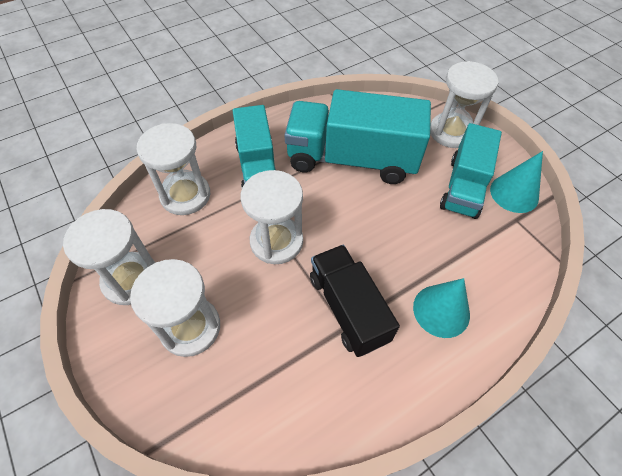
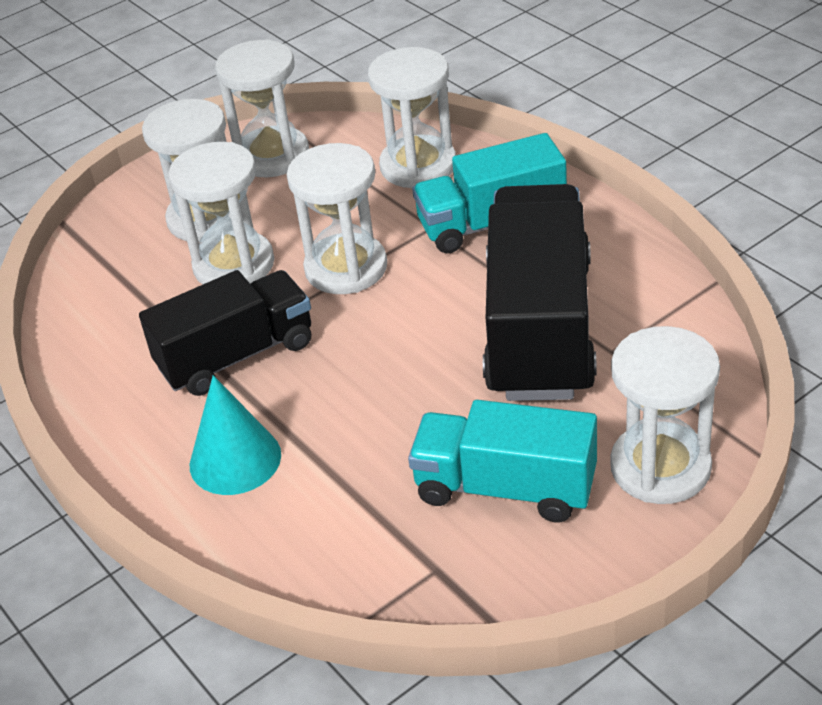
camera: 90 degrees right, 15 degrees down
(252, 308) = (234, 265): none -> white hourglass
(352, 159) = (539, 328): turquoise truck -> black truck
(514, 193) = (505, 569): turquoise cone -> none

